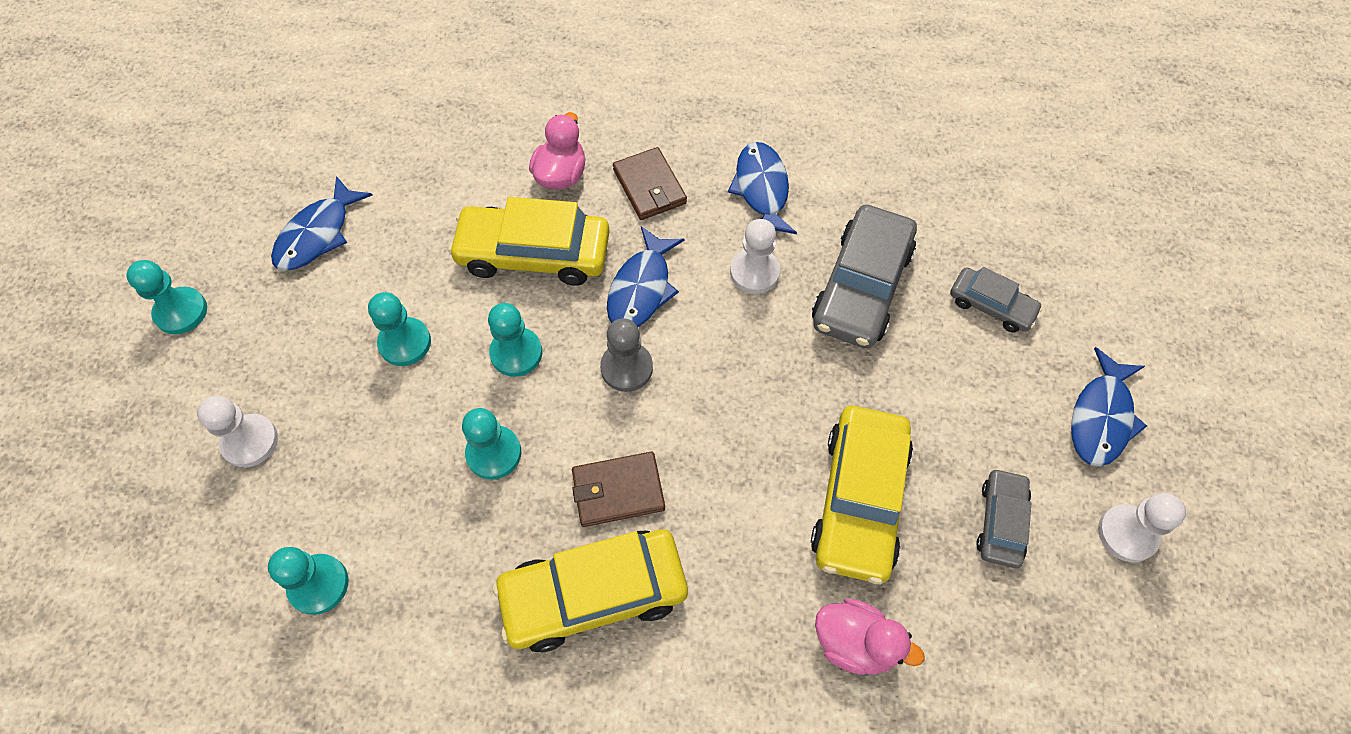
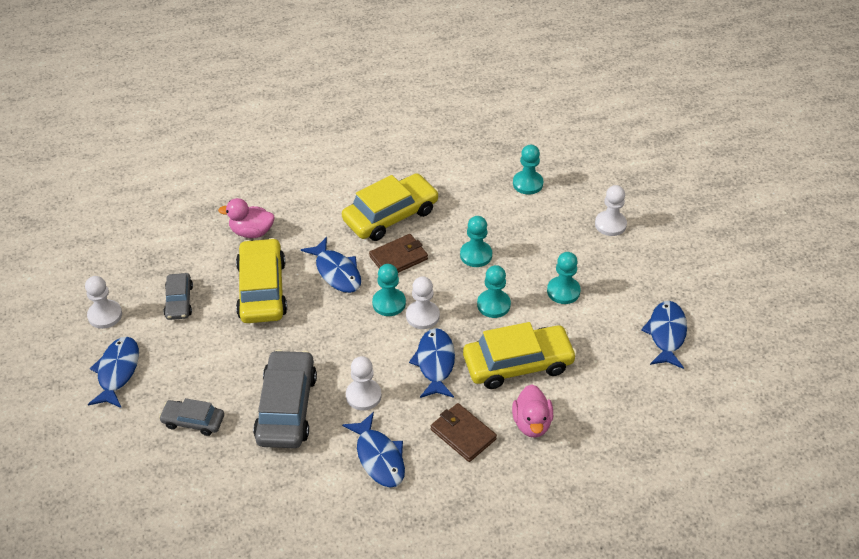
camera: 160 degrees right, 15 degrees down
(181, 312) = (707, 269): turquoise pawn -> turquoise pawn (389, 303)
(626, 368) = (422, 316): grey pawn -> white pawn
(729, 496) = (336, 272): none -> blue fish

